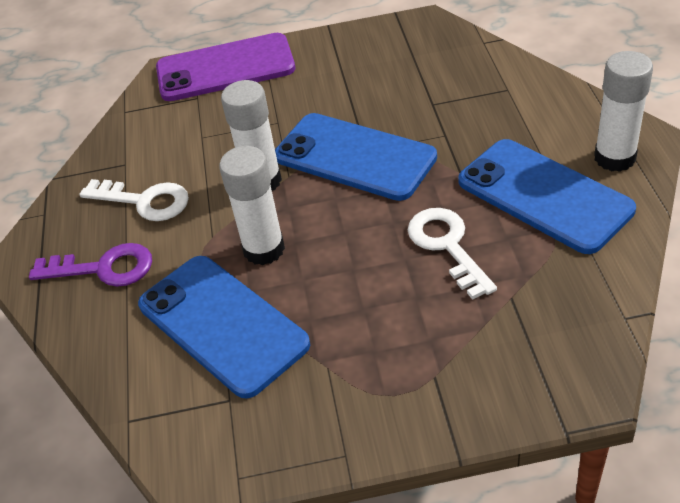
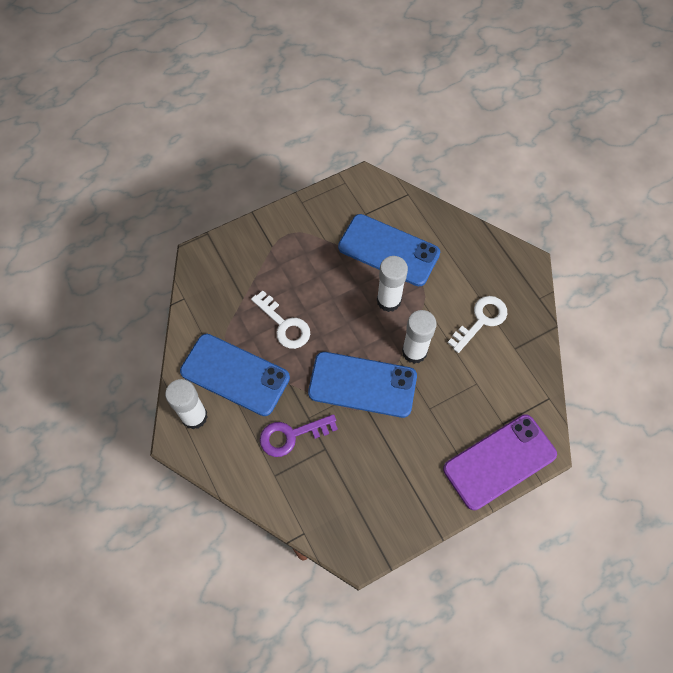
camera: 155 degrees right, 20 degrees up
(103, 268) = (474, 269): purple key -> purple key (291, 435)
(144, 201) = (481, 320): white key -> white key turned 135 degrees clockwise

